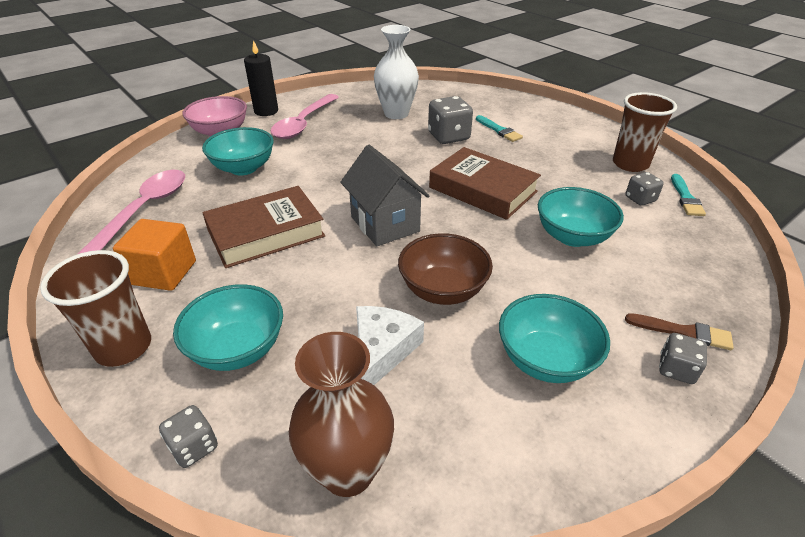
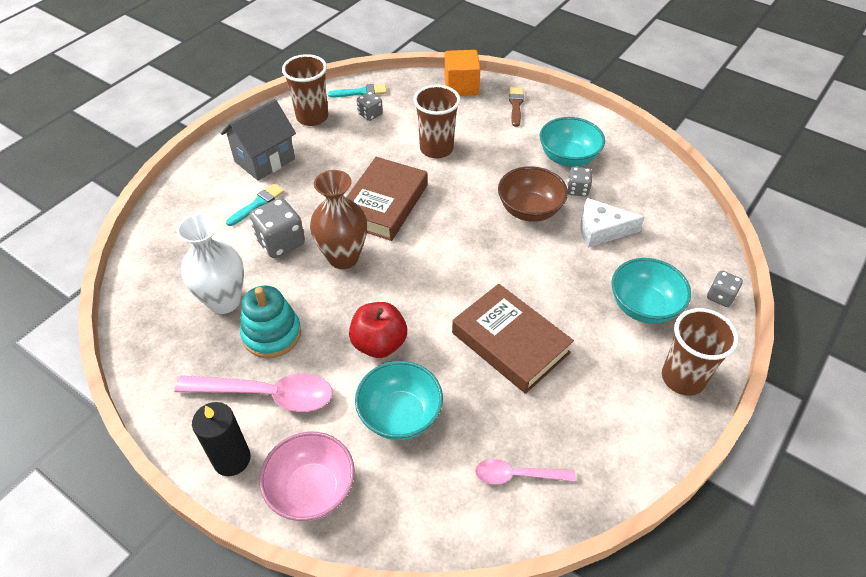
camera: 105 degrees left, 10 degrees up
(145, 210) = (517, 475): pink spoon -> pink spoon, size x0.58
(164, 273) = (598, 398): orange cube -> orange cube (461, 86)
(315, 167) = (379, 344): none -> red apple
(348, 471) = (688, 225): brown vase -> brown vase (343, 257)
(354, 128) = (272, 334): none -> turquoise stacking toy
(385, 224) = (462, 259): grey house -> grey house (264, 160)
(572, 236) = (436, 149): turquoise bowl -> brown cup
(676, 369) = (547, 110): grey dice -> grey dice (577, 190)

